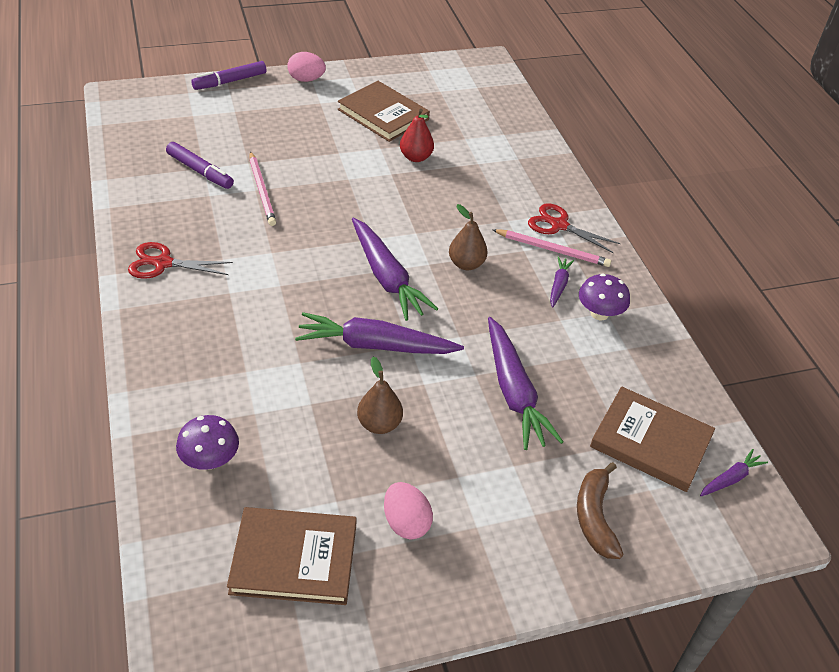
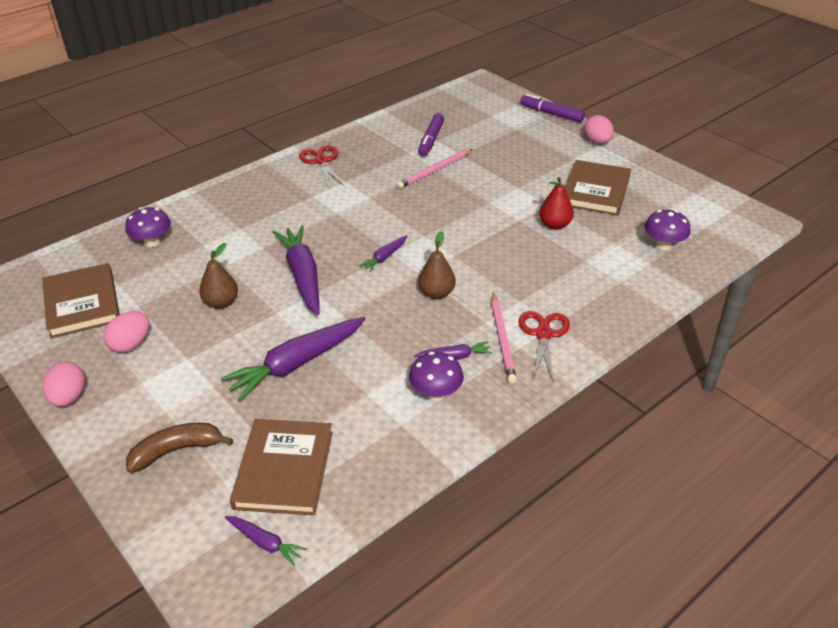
camera: 70 degrees right, 5 degrees down
(386, 277) = (384, 257): purple carrot -> purple carrot, size x0.49
(469, 600) = (69, 398): none -> pink egg
(486, 117) = (663, 245): none -> purple mushroom

